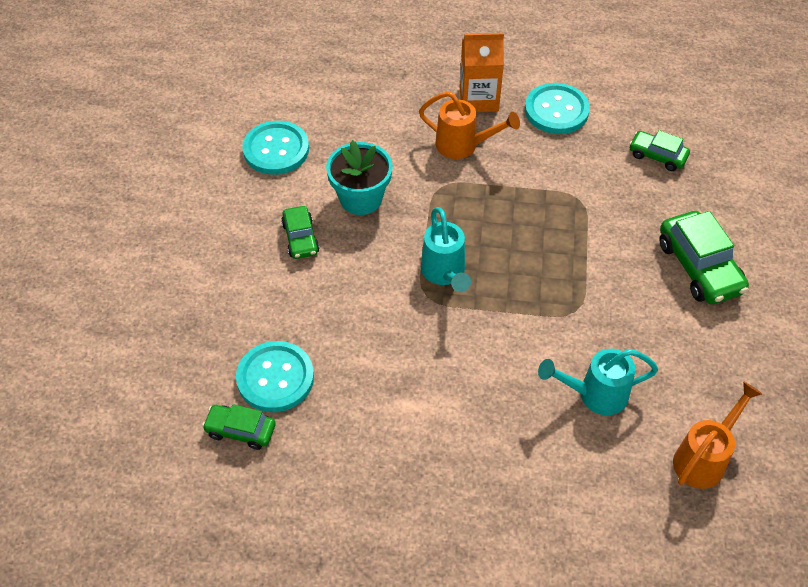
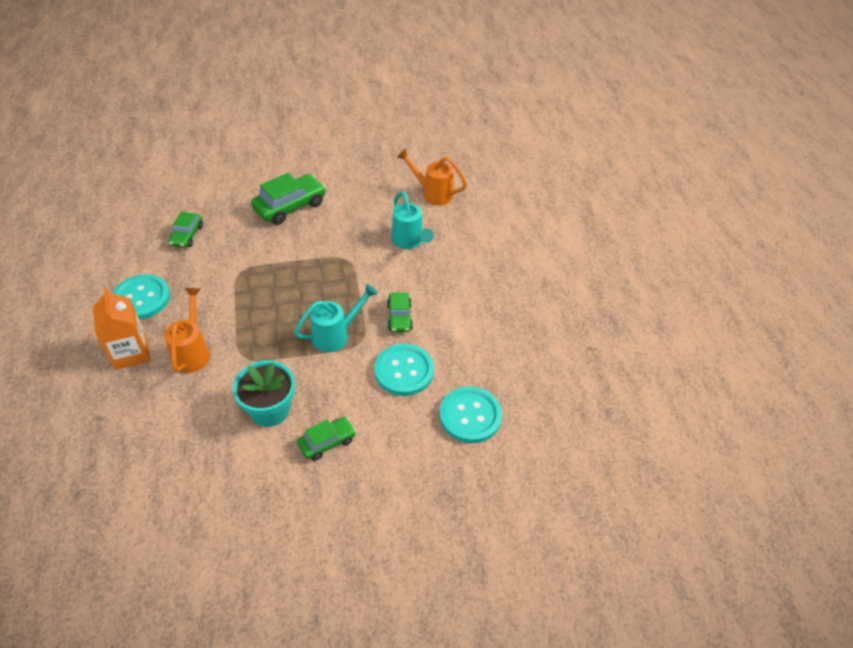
camera: 110 degrees left, 5 degrees down
(240, 430) = (523, 423): green car -> green car (399, 317)
(276, 149) = (220, 498): turquoise button -> turquoise button (404, 371)

